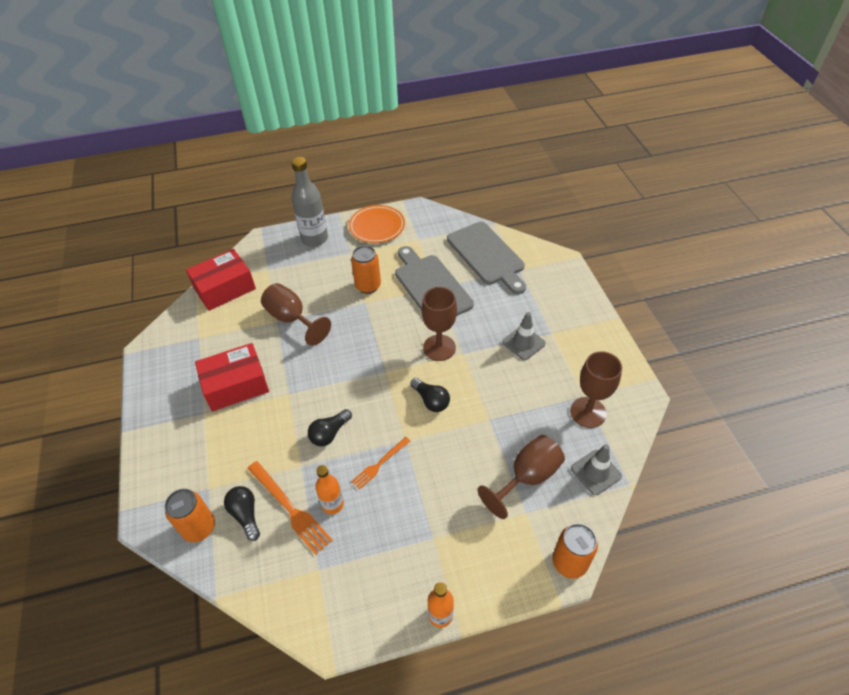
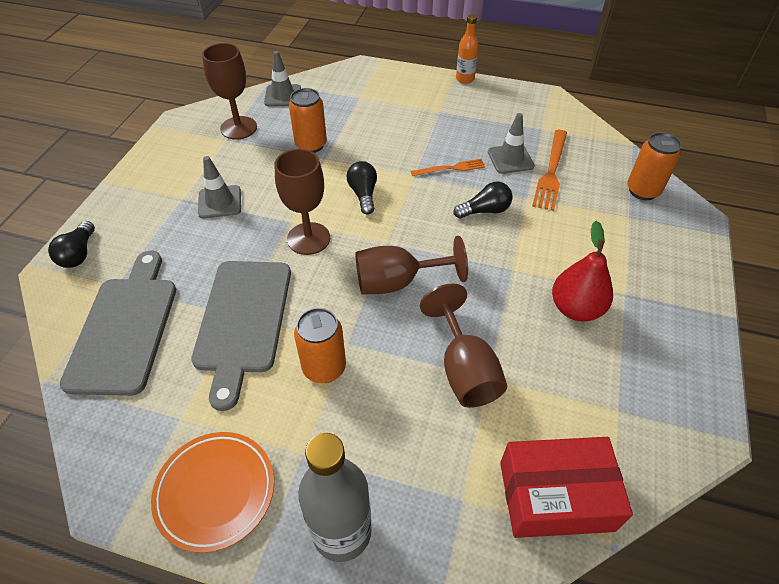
camera: 150 degrees left, 0 degrees up
(236, 385) = (575, 308): red box -> red pear
(245, 515) = (595, 183): black light bulb -> black light bulb (79, 254)
(289, 508) = (551, 171): orange fork -> orange fork turned 150 degrees counterclockwise
(333, 504) = (510, 159): orange bottle -> grey traffic cone
(527, 477) = (336, 113): brown goblet -> brown goblet (398, 282)
(569, 562) = (357, 68): orange can -> orange can (311, 145)

